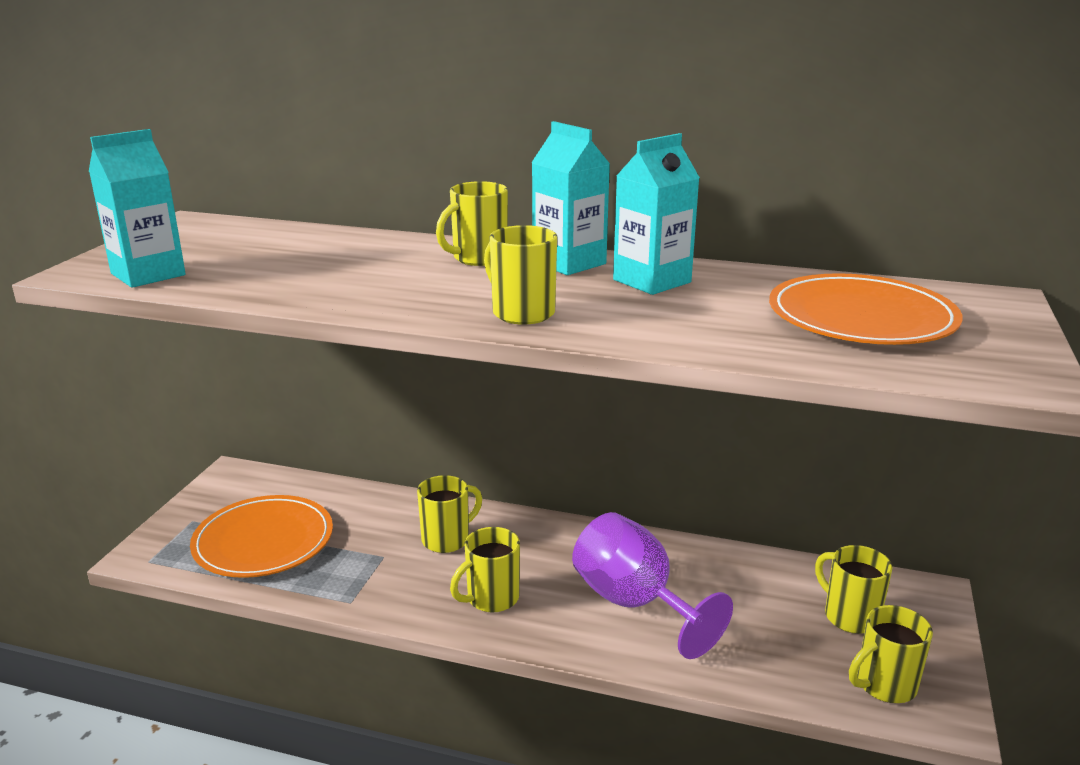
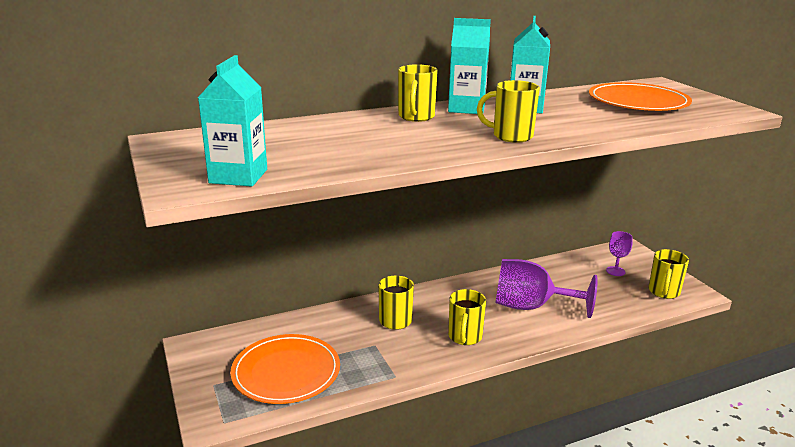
camera: 40 degrees left, 0 degrees up
(849, 616) = (615, 271): yellow mug -> purple goblet

